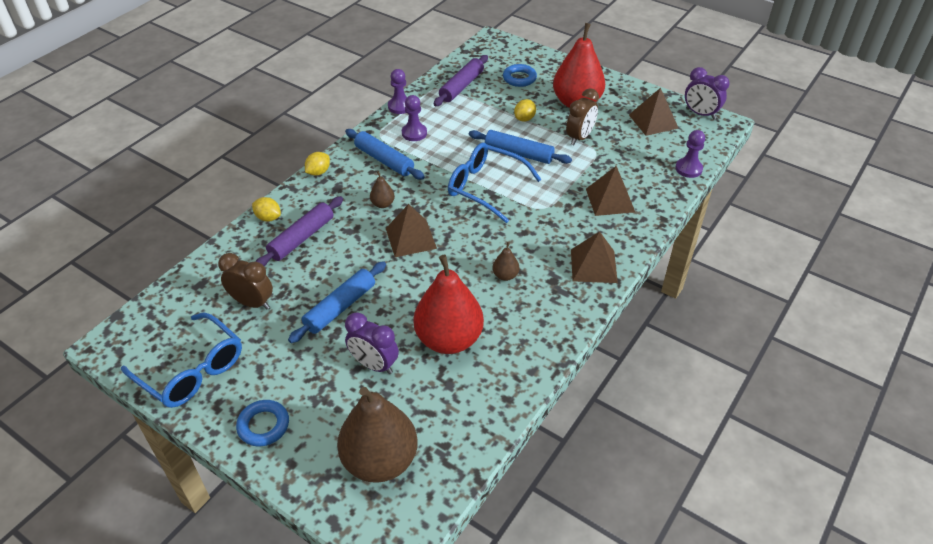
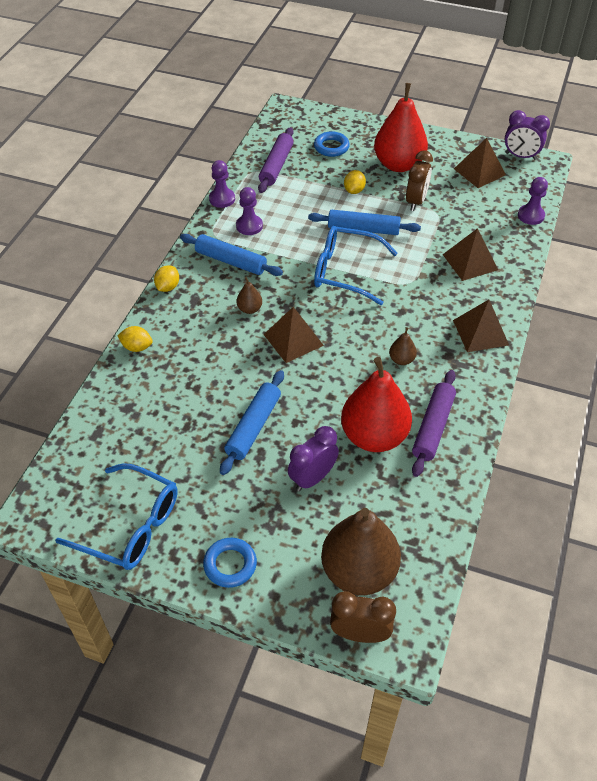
camera: 15 degrees left, 5 degrees up
(252, 303) = (161, 441): brown clock -> brown clock (360, 633)
(302, 238) = (182, 362): purple rolling pin -> purple rolling pin (433, 427)
(374, 365) = (312, 478): purple clock -> purple clock turned 120 degrees clockwise

